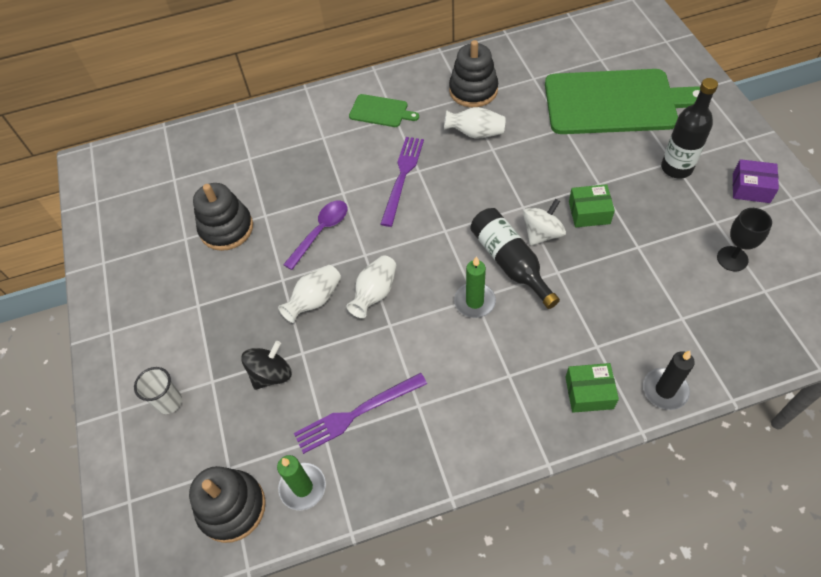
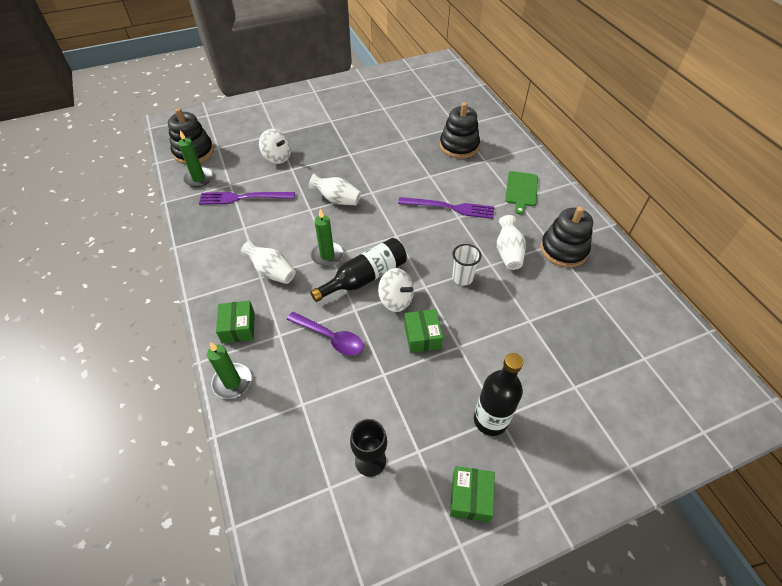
camera: 80 degrees right, 5 degrees down
(169, 402) = (264, 119): white cup -> white cup (462, 278)
(226, 229) = (392, 124): black stacking toy -> black stacking toy (459, 146)
(271, 374) = (277, 157): black spinning top -> white spinning top
(315, 300) = (332, 170): white vase -> white vase (272, 272)
(321, 232) = (391, 168): purple spoon -> purple spoon (330, 337)
(357, 413) = (243, 198): purple fork -> purple fork turned 60 degrees counterclockwise
(615, 102) = (578, 368): green cutting board -> none
(665, 390) = (232, 382): black candle -> green candle
(751, 188) = (470, 497): purple box -> green box

